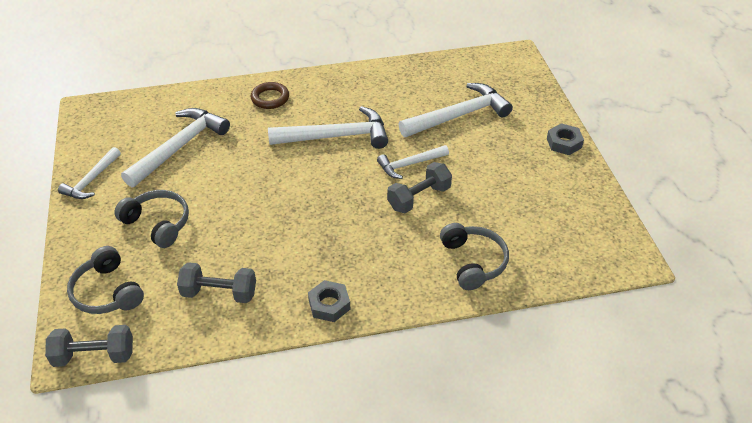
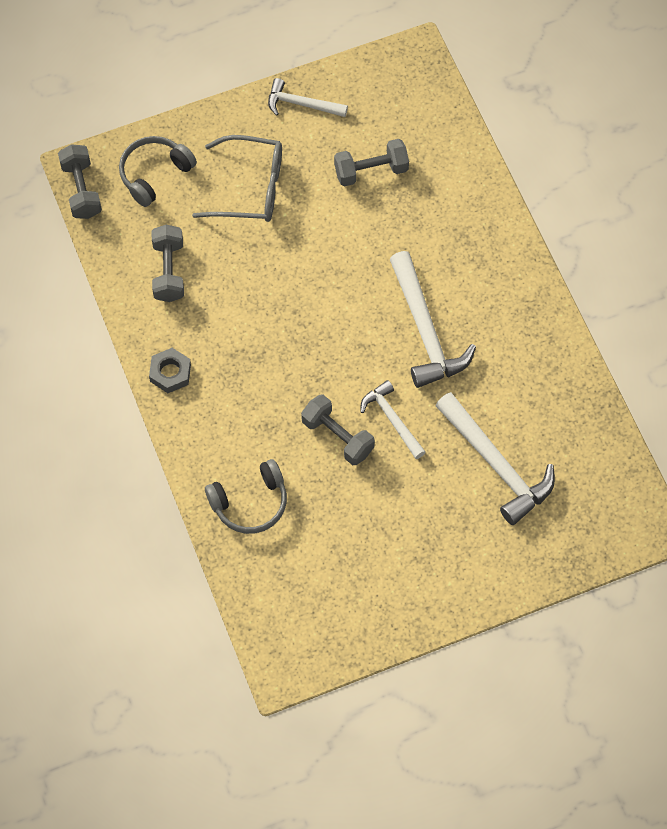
camera: 80 degrees right, 20 degrees up
(158, 224) = (250, 188): grey headphones -> grey glasses
(179, 147) = (371, 171): white hammer -> grey dumbbell
(270, 98) = (481, 242): brown ring -> none
(564, 143) = (469, 594): grey nut -> none

